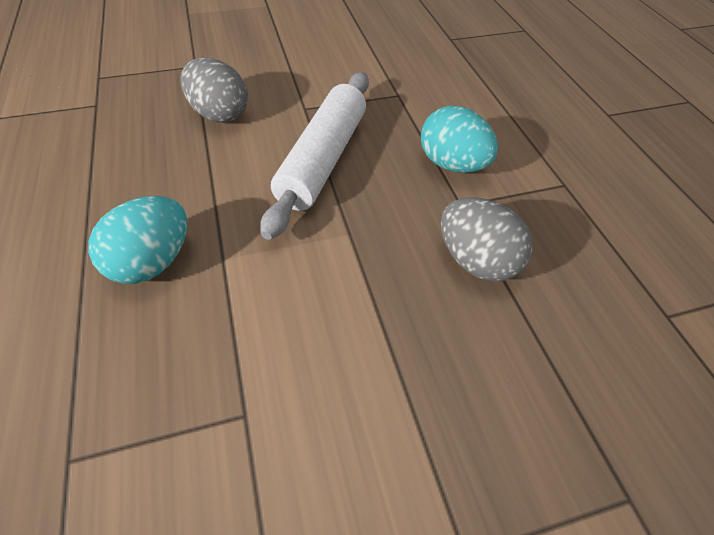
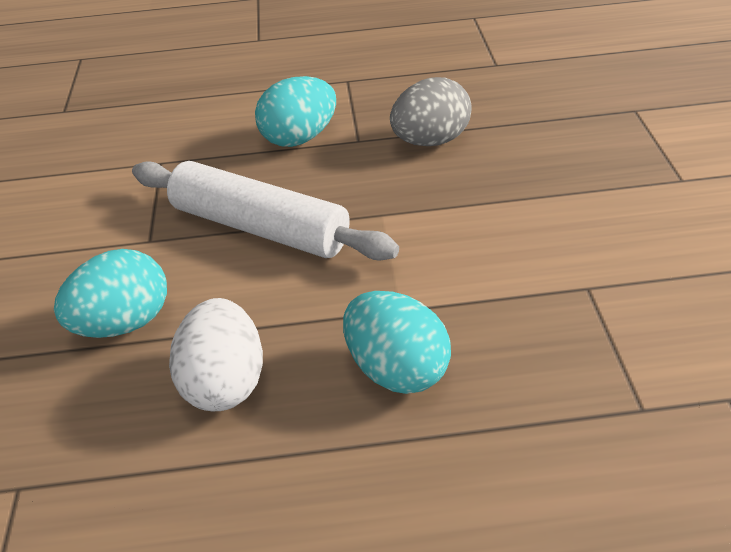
camera: 75 degrees left, 10 degrees down
(157, 169) = (225, 383): none -> white egg
(219, 114) = (124, 323): grey egg -> turquoise egg

